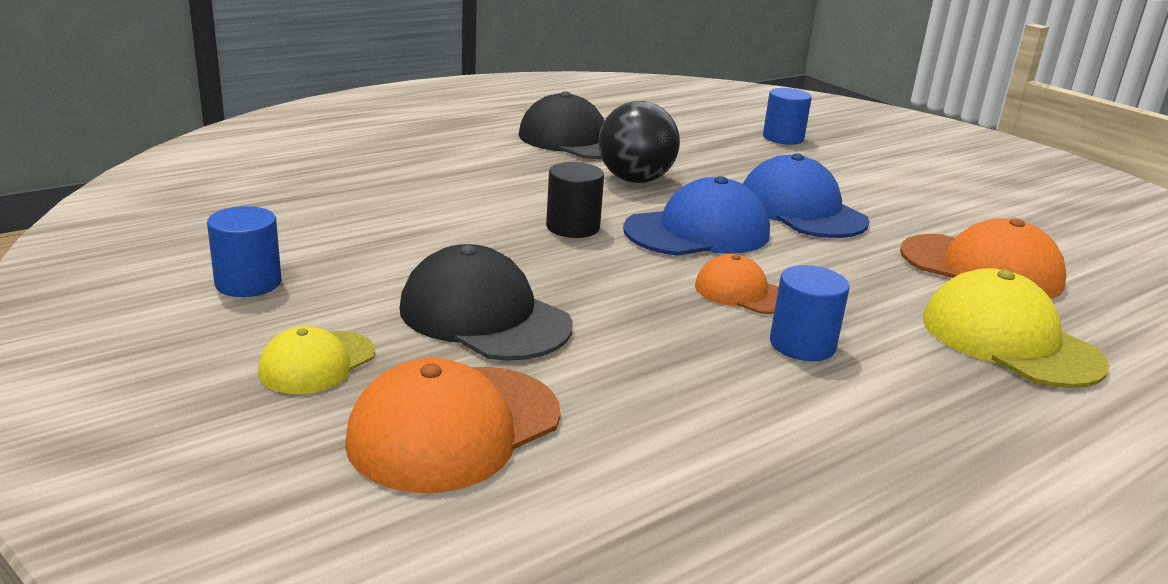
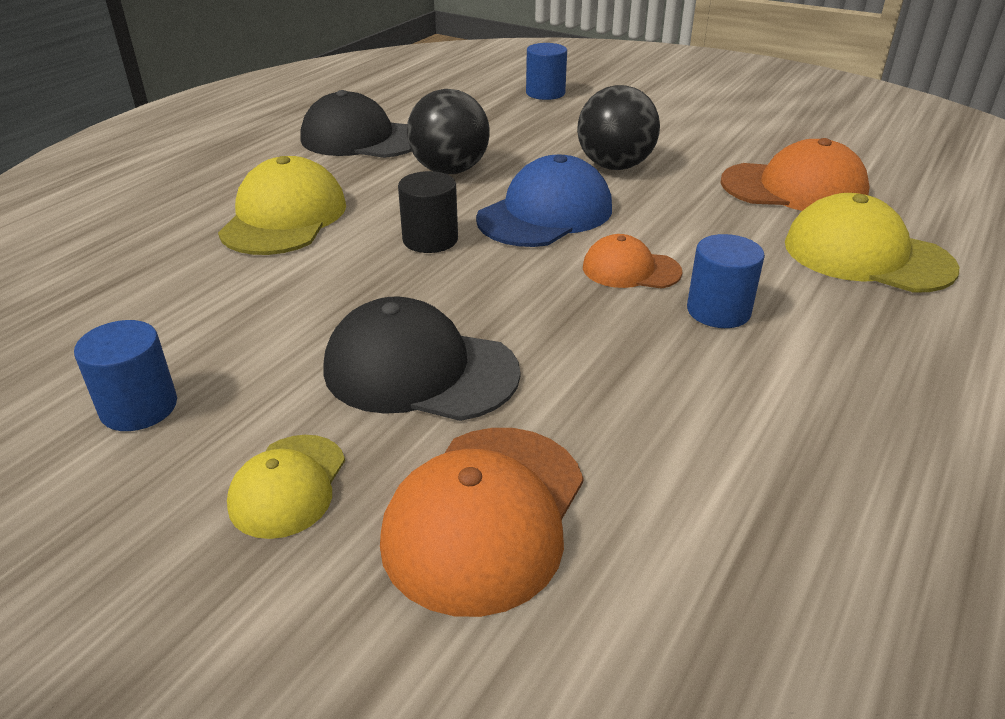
camera: 20 degrees left, 10 degrees up
(460, 184) = (284, 217): none -> yellow cap
(801, 210) = (615, 166): blue cap -> black ball

